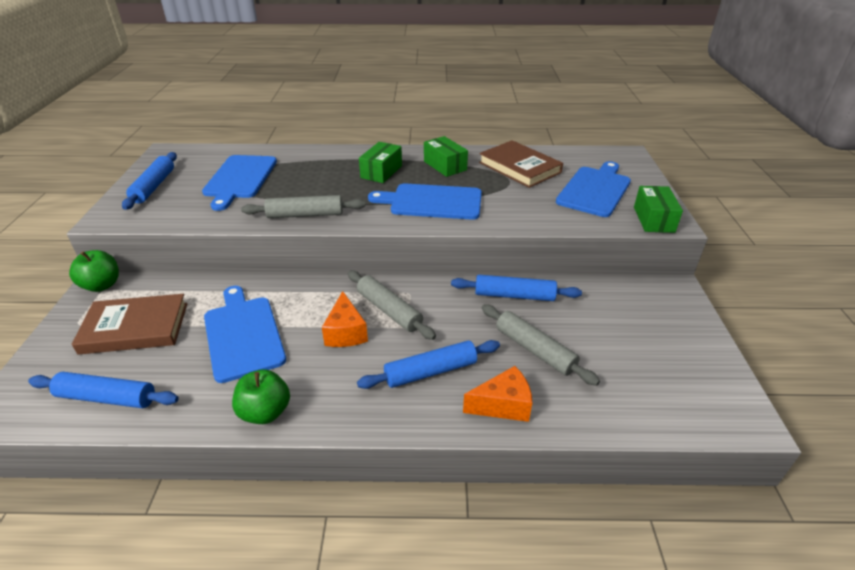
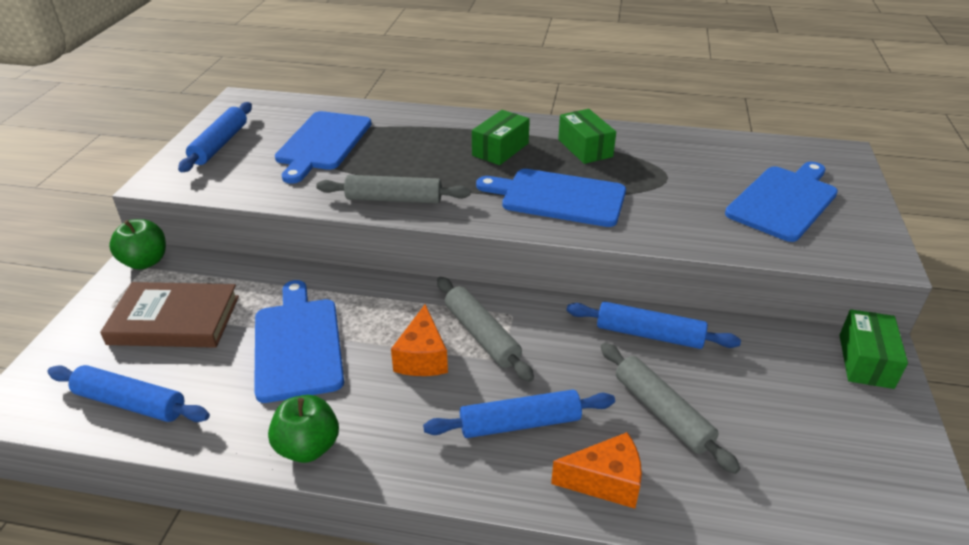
camera: 10 degrees right, 0 degrees up
(519, 167) = (685, 159): brown book -> none
(653, 219) = (858, 252): green box -> green box (865, 361)

